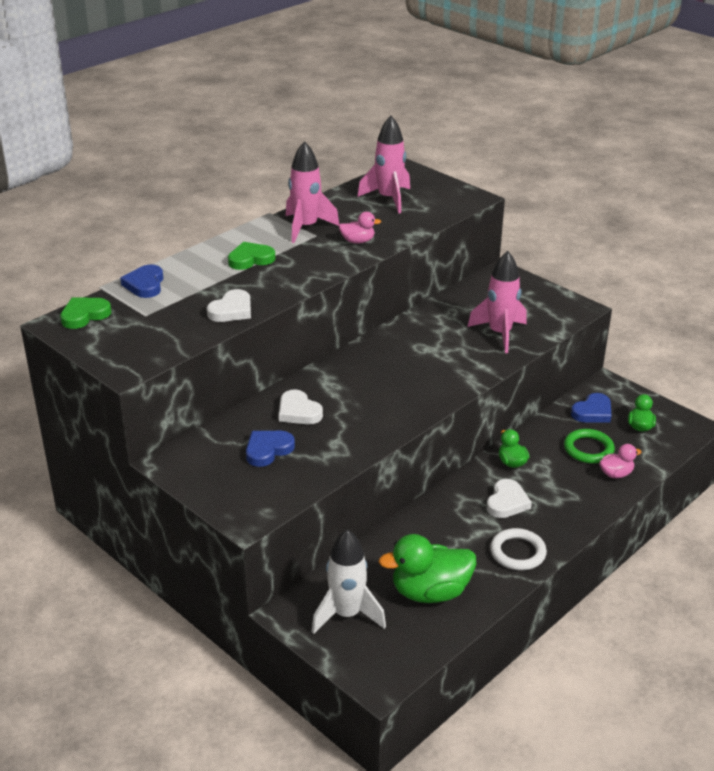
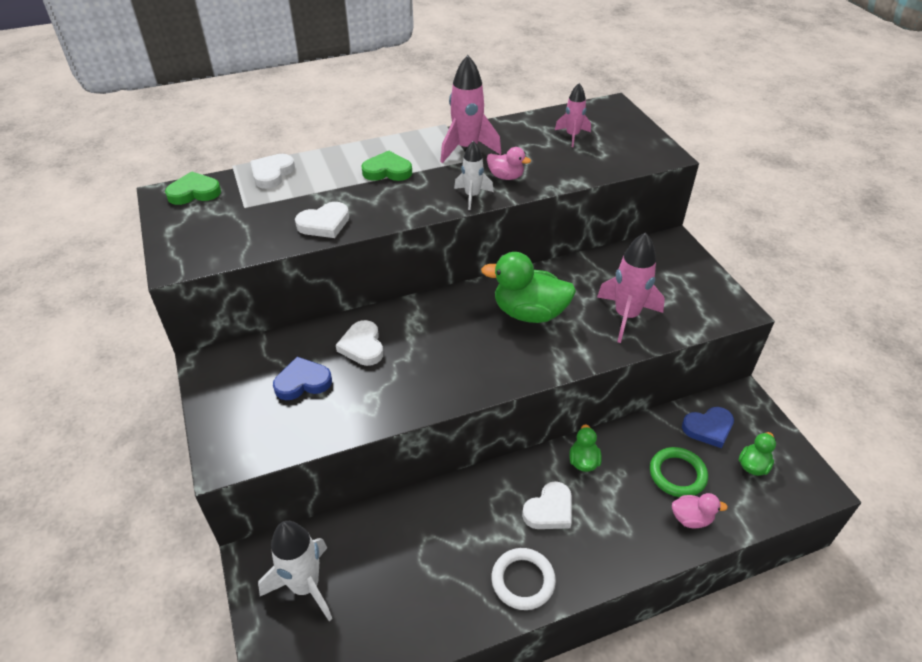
camera: 25 degrees right, 10 degrees up
(145, 284) = (272, 173): blue heart -> white heart
(341, 262) = (472, 196): none -> white rocket
(388, 199) = (572, 136): pink rocket -> pink rocket, size x0.60
(430, 592) = (402, 594): green duck -> green duck (529, 313)

